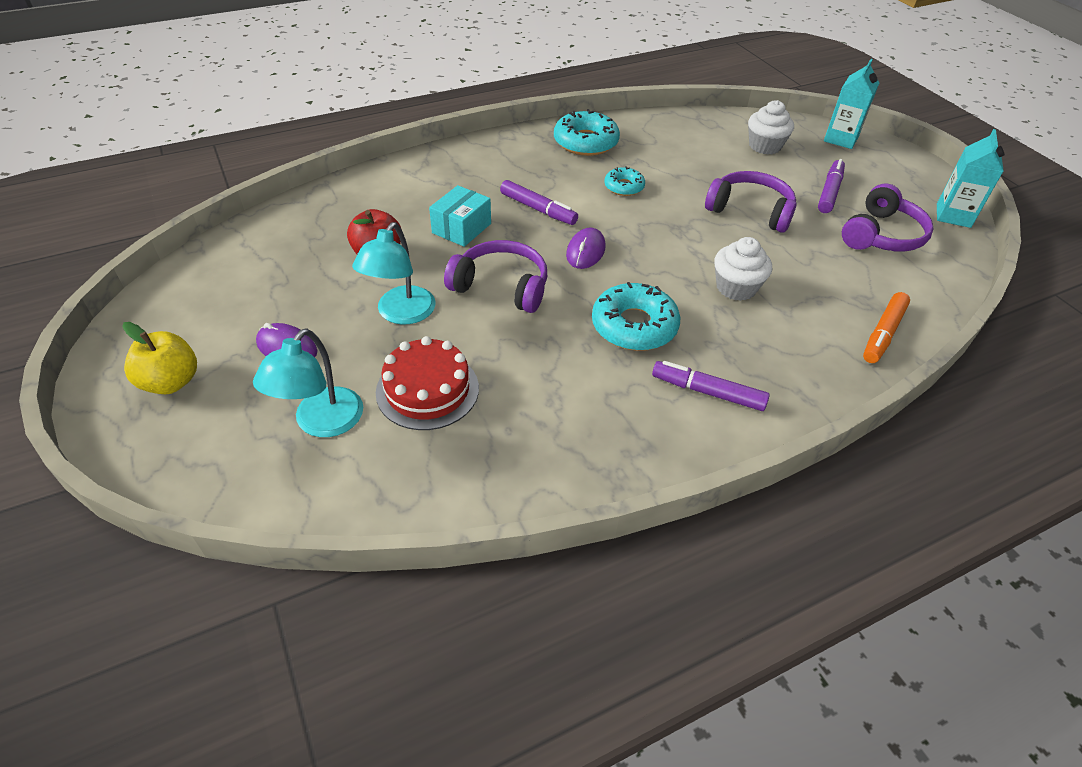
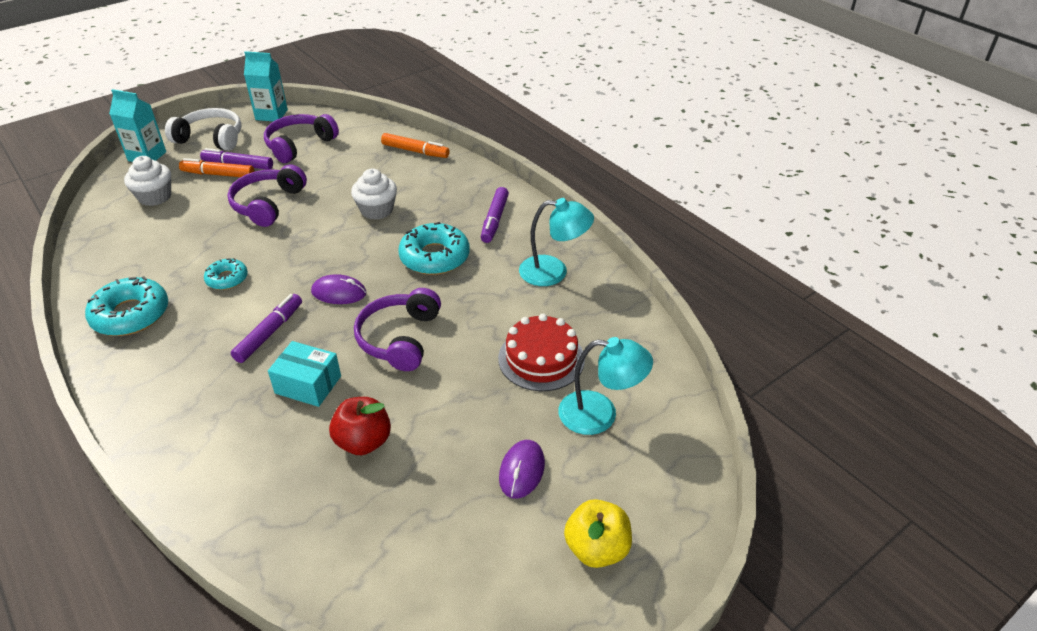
camera: 100 degrees left, 5 degrees down
(401, 314) = (453, 399): turquoise lamp -> turquoise lamp (553, 272)
(808, 180) = (218, 174): none -> orange marker
(881, 235) = (299, 145): purple headphones -> purple headphones turned 75 degrees counterclockwise
(885, 174) = (211, 138): none -> white headphones

